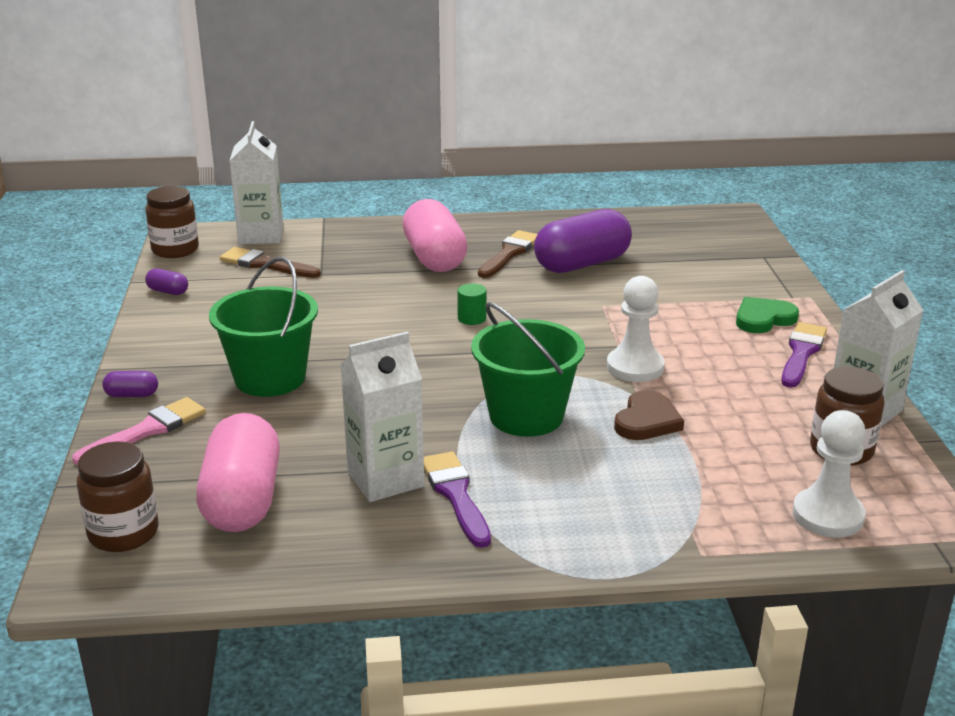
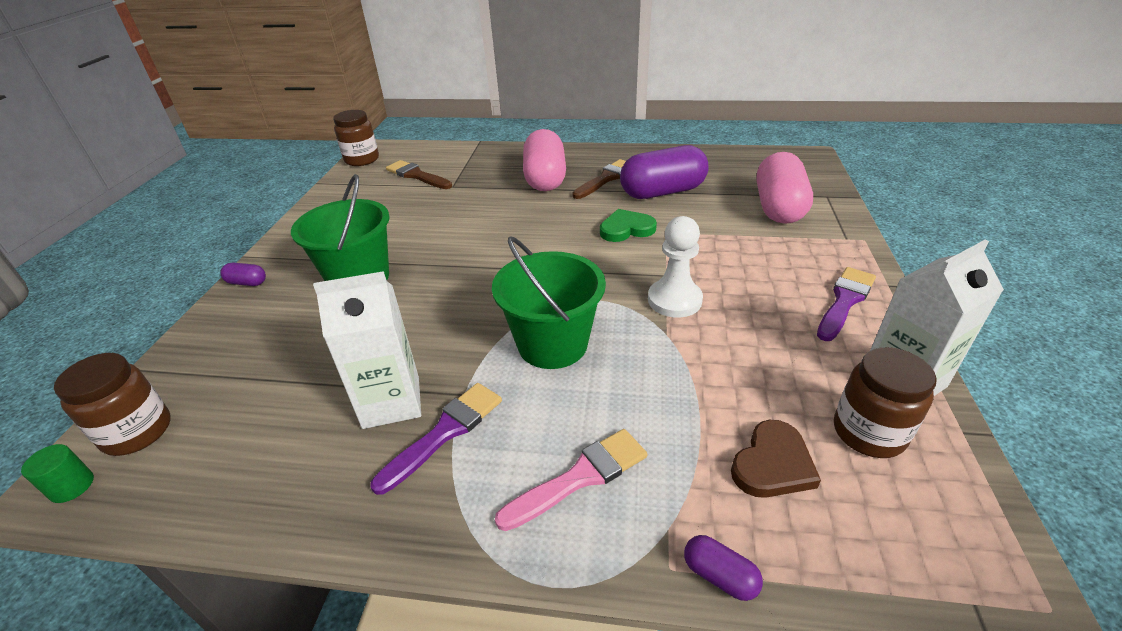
camera: 15 degrees right, 10 degrees up
(147, 431) = (233, 320): pink brush -> pink brush (580, 477)
(168, 291) = (334, 193): purple capsule -> purple capsule (719, 576)
(242, 500) = (257, 408): pink capsule -> pink capsule (778, 207)
(261, 235) = (427, 152): white carton -> none
(456, 495) = (445, 432): purple brush -> purple brush turned 45 degrees clockwise
(472, 318) = (549, 235): green cylinder -> green cylinder (72, 486)
(647, 421) = (666, 364): brown heart -> brown heart (772, 464)
(763, 319) = (813, 259): green heart -> green heart (626, 229)
(828, 515) = (837, 532): white pawn -> none

